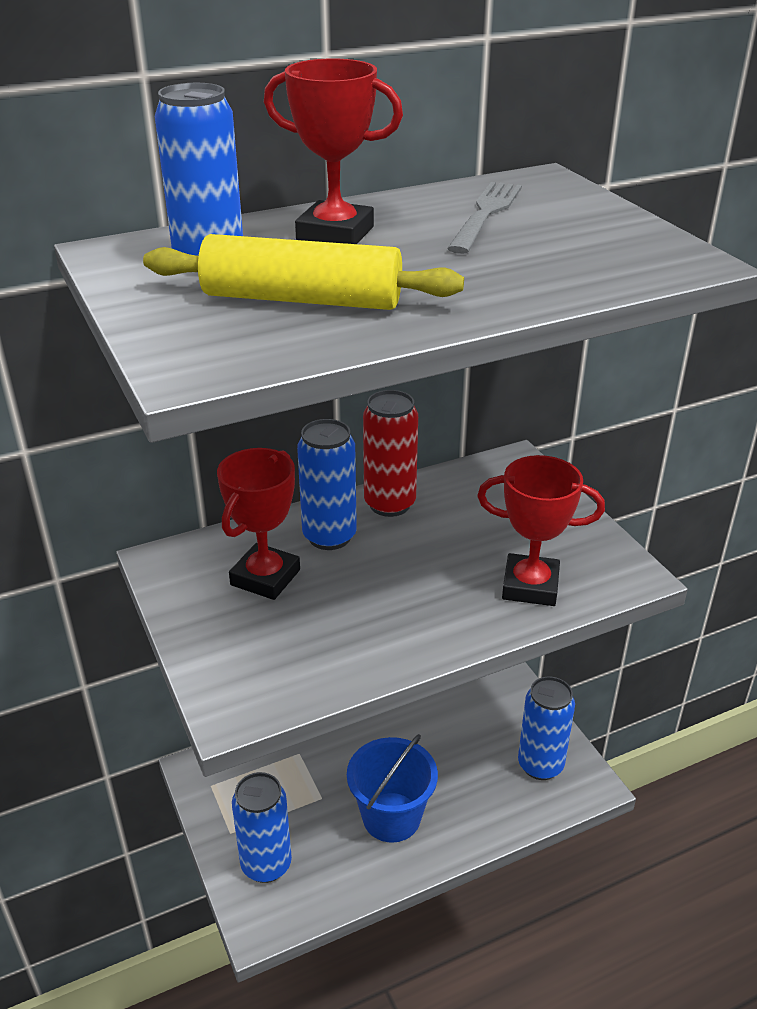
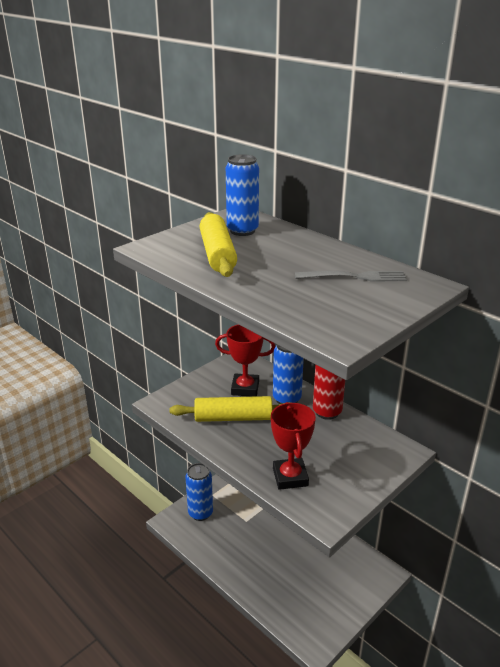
camera: 70 degrees right, 5 degrees down
(335, 234) = (294, 248): red trophy -> none
(344, 613) = (233, 418): none -> yellow rolling pin
(391, 817) = (247, 553): blue bucket -> none
(540, 765) = (316, 615): blue can -> none

